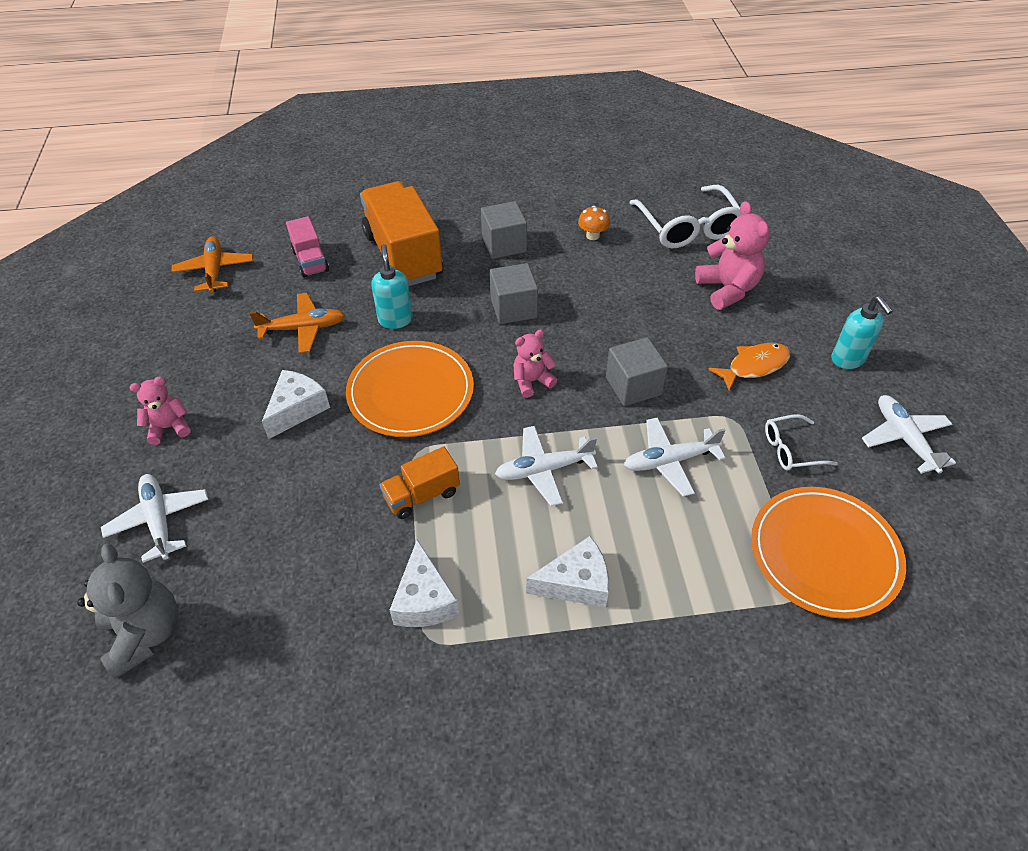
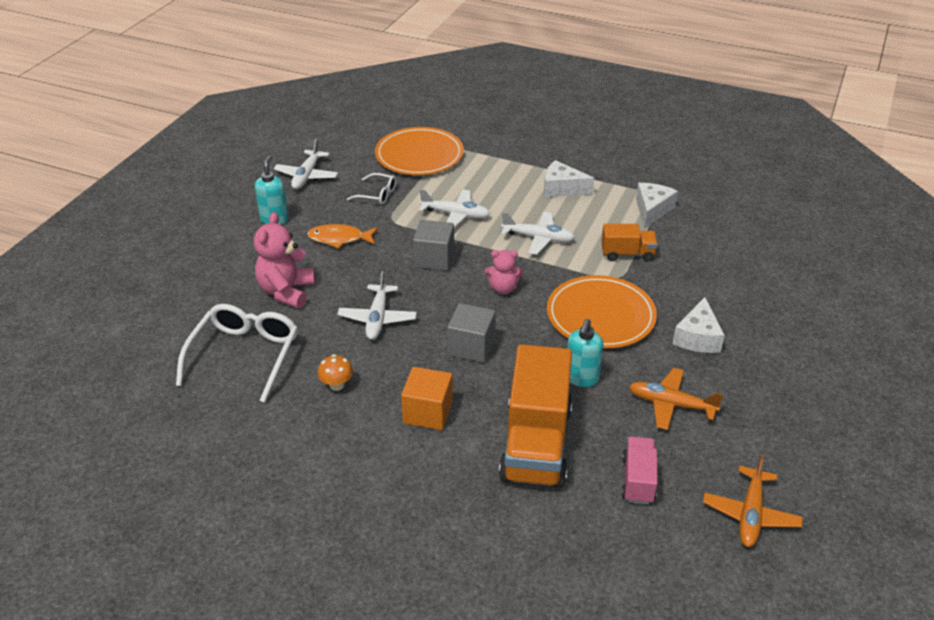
camera: 150 degrees left, 10 degrees down
(145, 634) = (826, 250): grey teddy bear -> none
(159, 520) = (817, 303): white plane -> white plane (377, 318)
(169, 427) = (809, 363): pink teddy bear -> none
(297, 409) = (697, 337): white cheese -> white cheese turned 45 degrees counterclockwise
(504, 244) = (428, 412): grey cube -> orange cube

